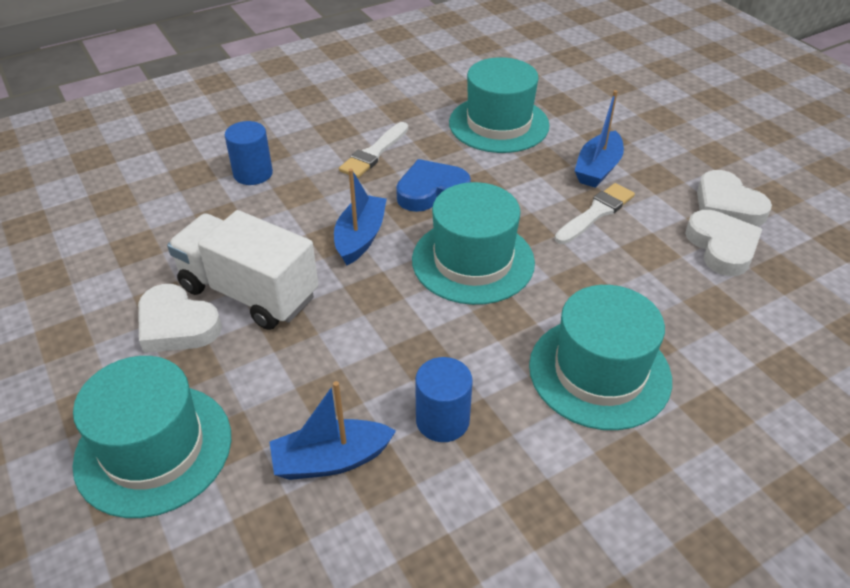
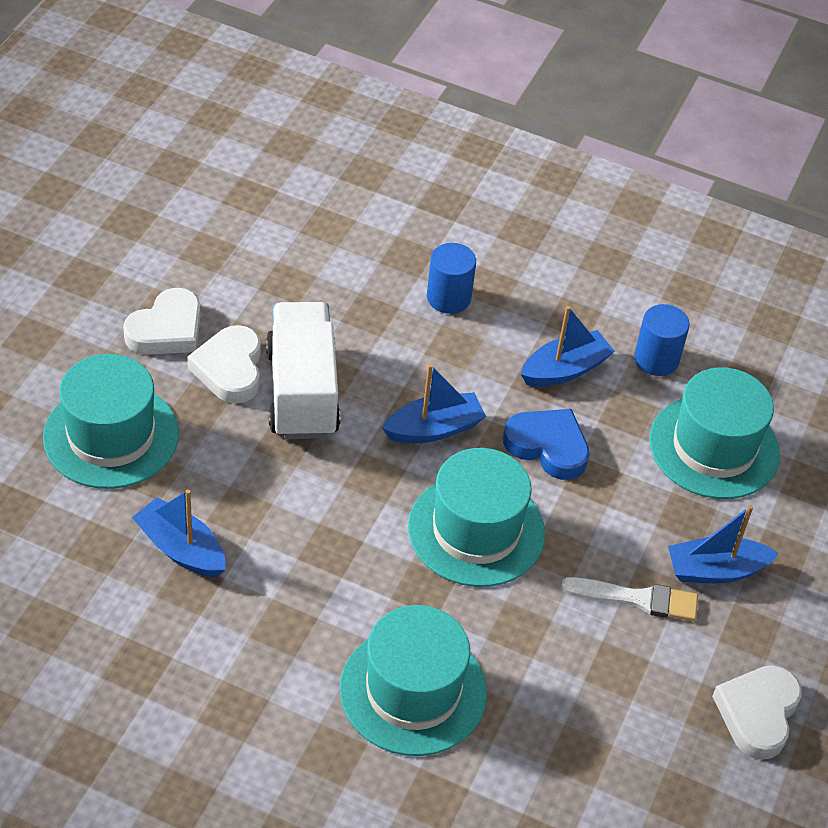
camera: 50 degrees right, 5 degrees up
(374, 153) = (564, 370): white brush -> blue boat
(442, 420) = (272, 601): blue cylinder -> blue cylinder (656, 359)
(722, 247) = (678, 731): white heart -> white heart (167, 329)

